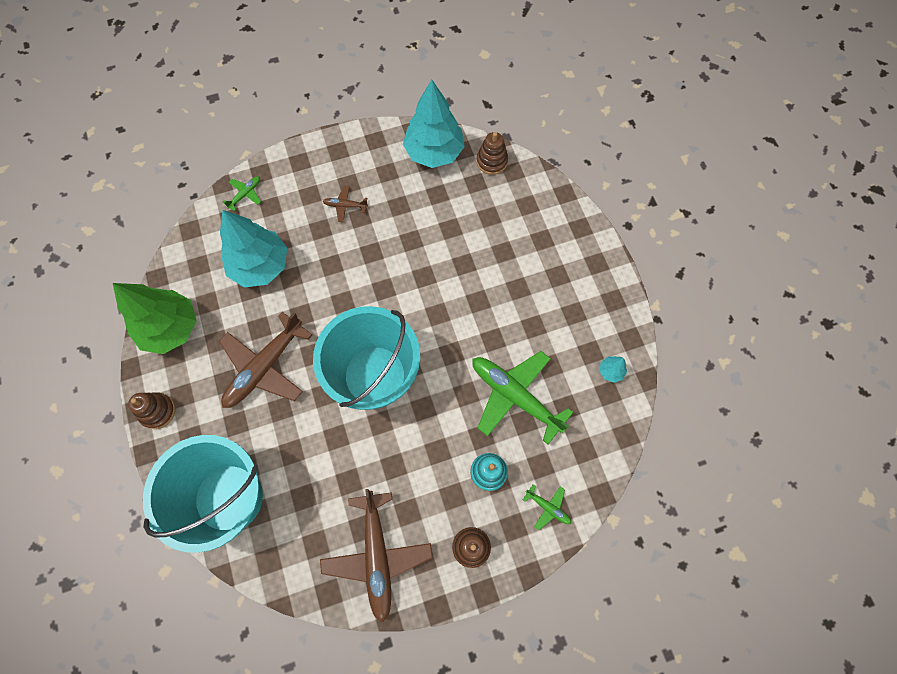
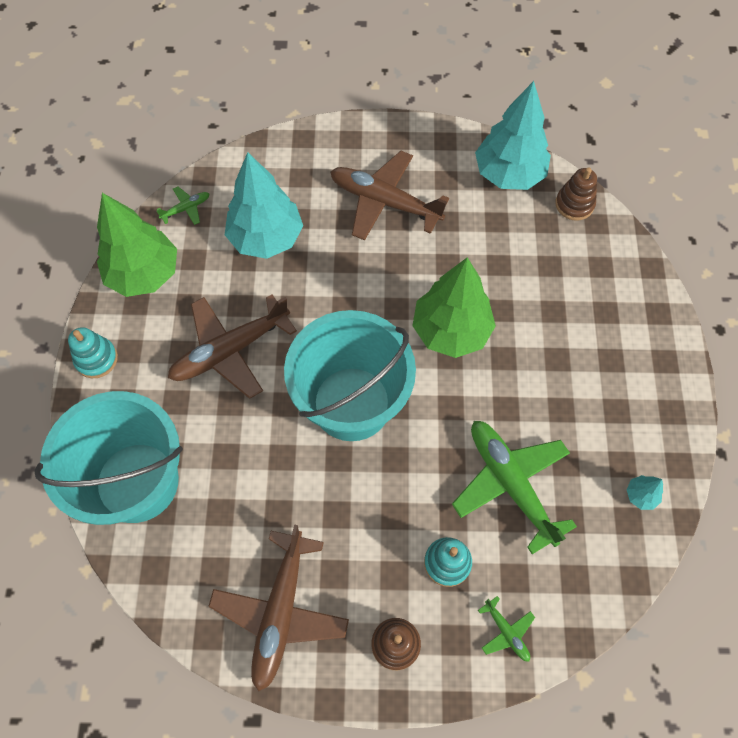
camera: 20 degrees right, 5 degrees down
(157, 411) = (96, 359): brown stacking toy -> turquoise stacking toy
(245, 194) = (277, 156): green plane -> green plane (186, 209)
(345, 206) = (385, 202): brown plane -> brown plane, size x2.25
(431, 293) = (451, 330): none -> green tree

